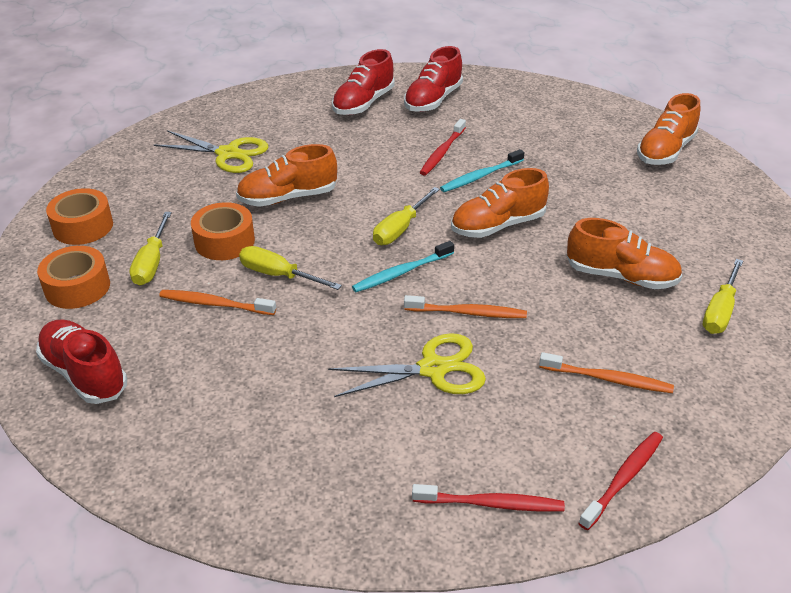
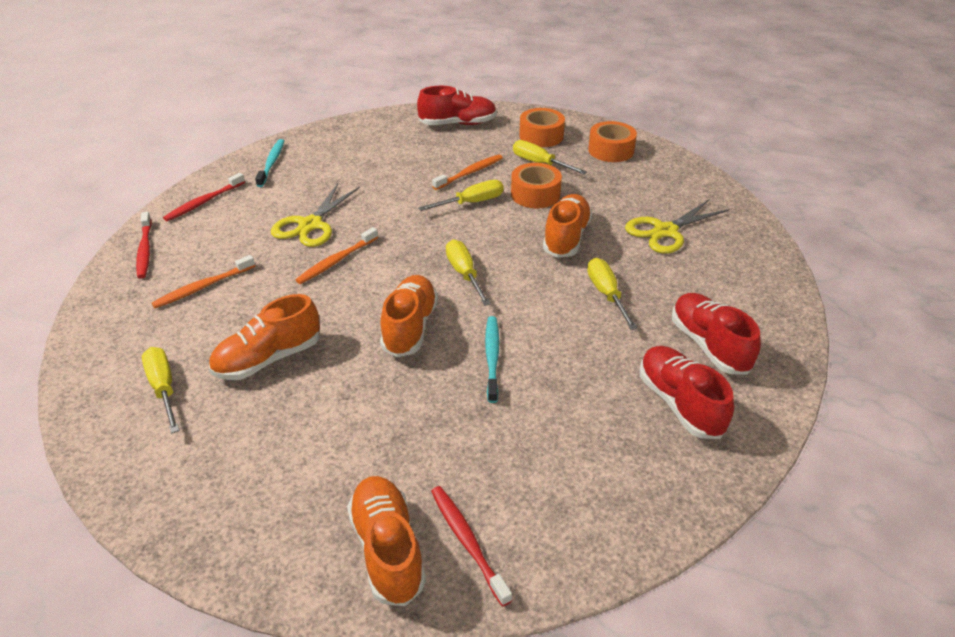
camera: 125 degrees right, 0 degrees up
(350, 155) = (606, 294): none -> yellow screwdriver
(401, 272) = (412, 252): turquoise toothbrush -> turquoise toothbrush (272, 163)
(442, 152) = (558, 353): red toothbrush -> red toothbrush (467, 541)

